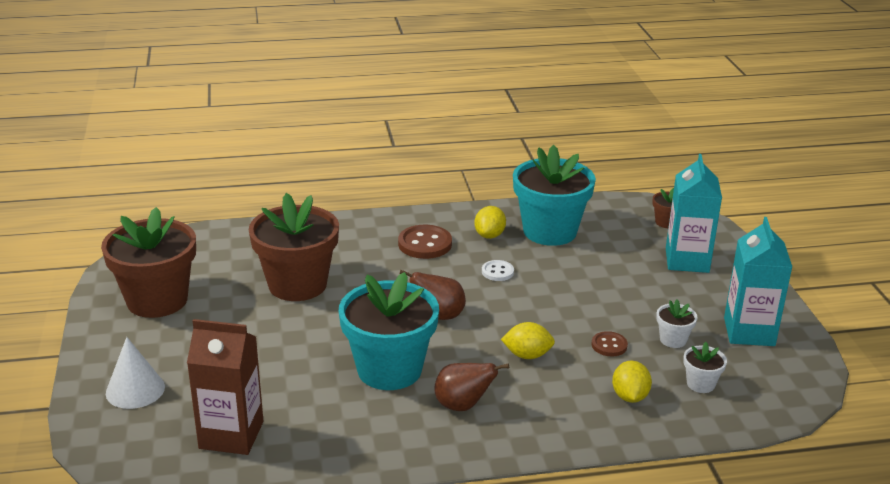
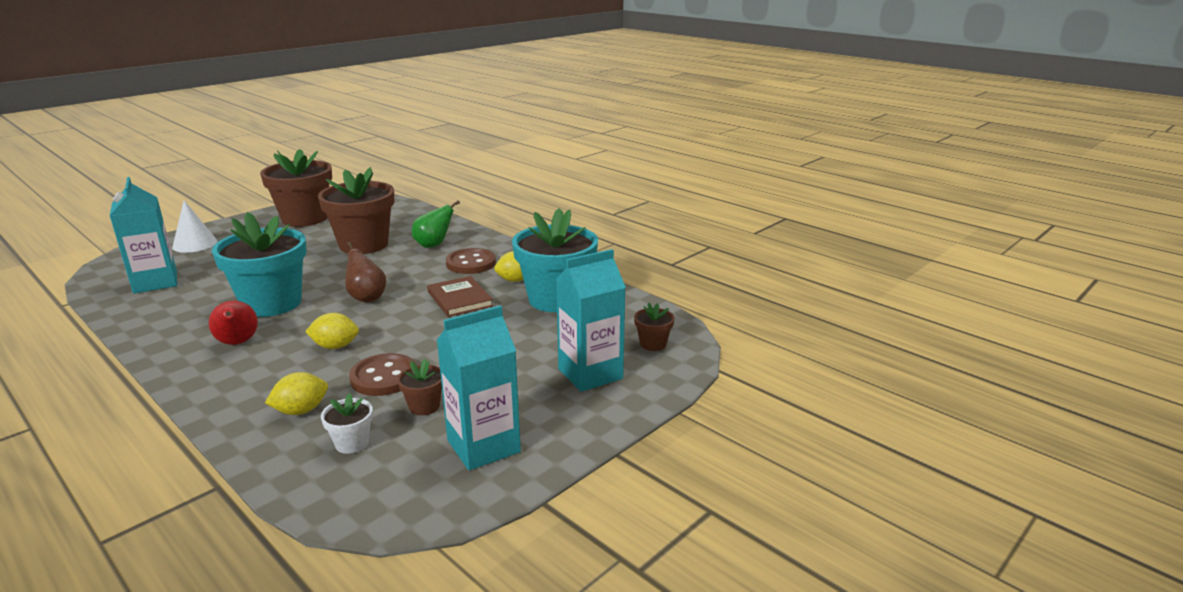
camera: 55 degrees right, 5 degrees down
(231, 435) = (155, 282): brown carton -> turquoise carton
(353, 249) = (433, 245): none -> green pear
(463, 406) = (237, 343): brown pear -> red pear
(497, 272) = (459, 299): white button -> brown book
(527, 355) = (335, 346): yellow lemon -> yellow lemon turned 60 degrees counterclockwise
(609, 345) = (384, 377): brown button -> brown button, size x1.73
(673, 340) = (424, 406): white flower pot -> brown flower pot

